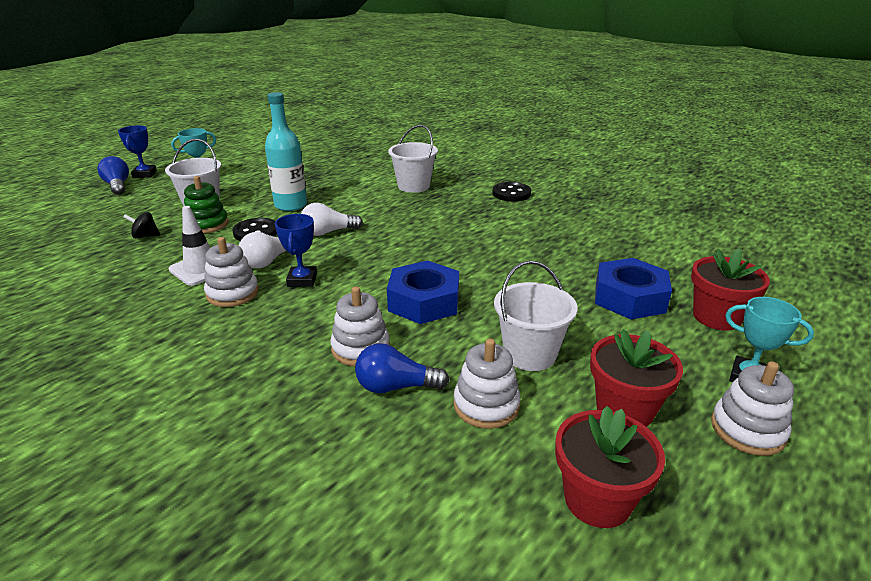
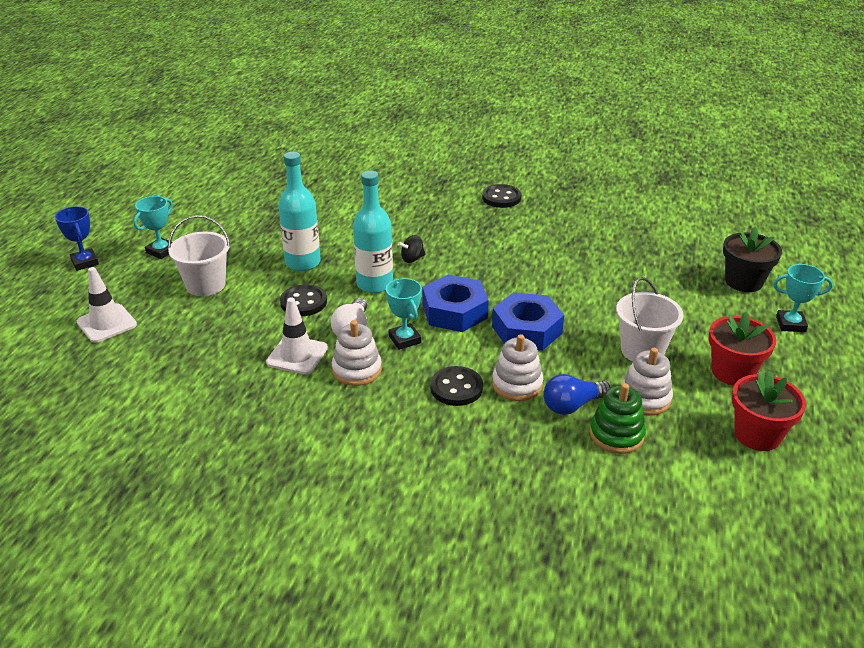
camera: 25 degrees left, 5 degrees up
(103, 213) = (107, 323): none -> white traffic cone
(117, 186) = (73, 285): blue light bulb -> none
(145, 236) = (193, 337): black spinning top -> black spinning top (412, 259)
(207, 224) = (242, 307): green stacking toy -> green stacking toy (616, 435)
(299, 334) = (456, 388): none -> black button
(302, 280) = (404, 339): blue trophy -> turquoise trophy
(328, 232) = (374, 284): white light bulb -> turquoise bottle
(413, 186) = (402, 210): white bucket -> none
(629, 298) = (675, 282): blue nut -> blue nut (454, 311)
(717, 317) = (743, 281): red flower pot -> black flower pot
(747, 430) = (810, 361): white stacking toy -> none

